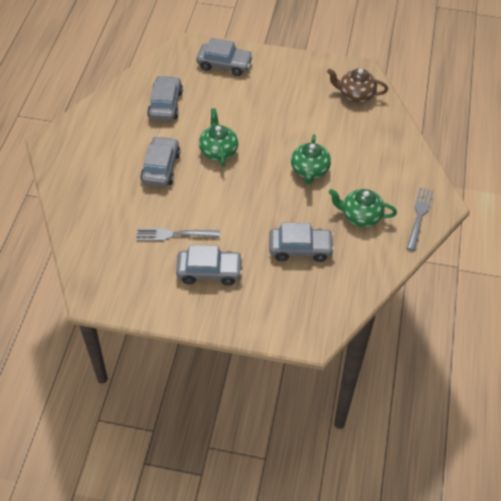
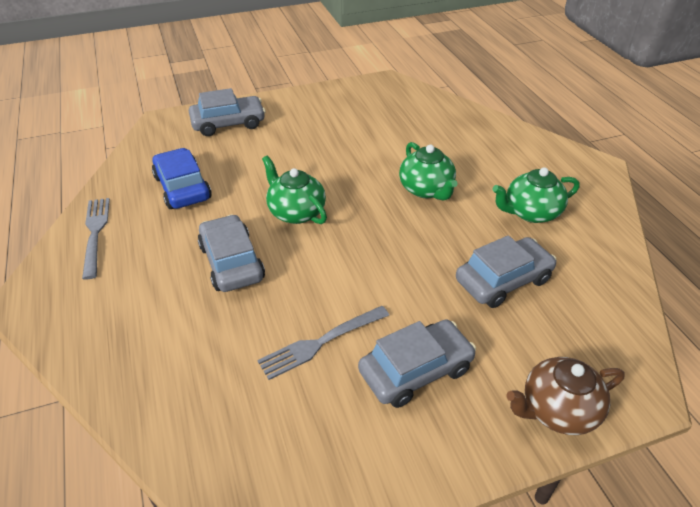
camera: 30 degrees left, 10 degrees down
(165, 104) = (182, 188): grey car -> blue car
(355, 95) = (402, 103): brown teapot -> brown teapot (557, 410)
(419, 216) = (589, 186): grey fork -> grey fork (95, 233)

